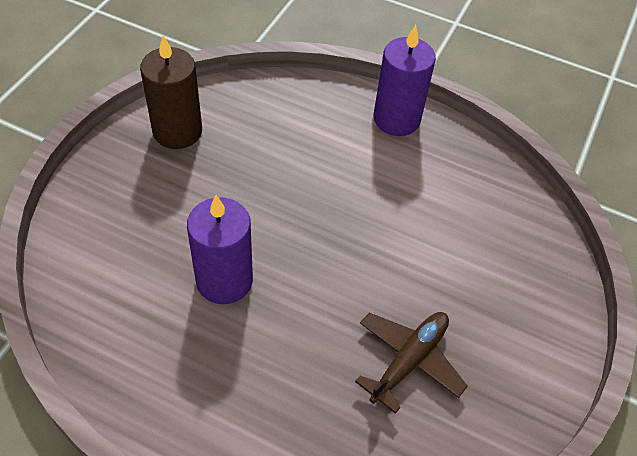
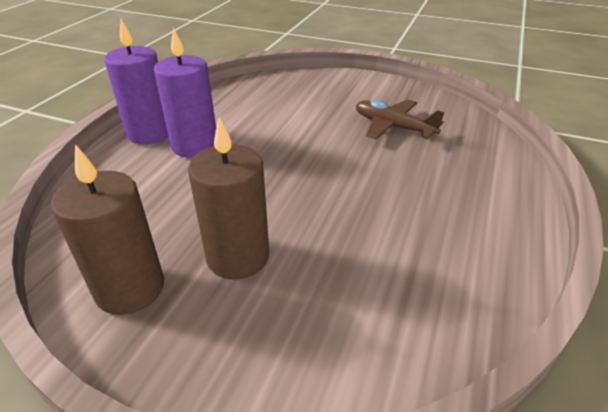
camera: 90 degrees left, 15 degrees down
(196, 193) = (238, 256): none -> brown candle
(224, 280) = (351, 222): purple candle -> purple candle (195, 145)

